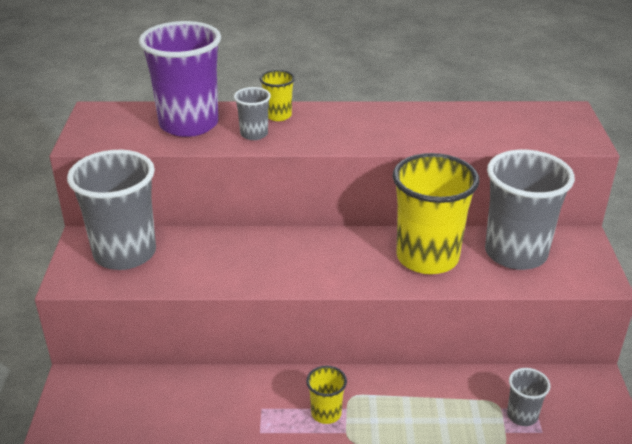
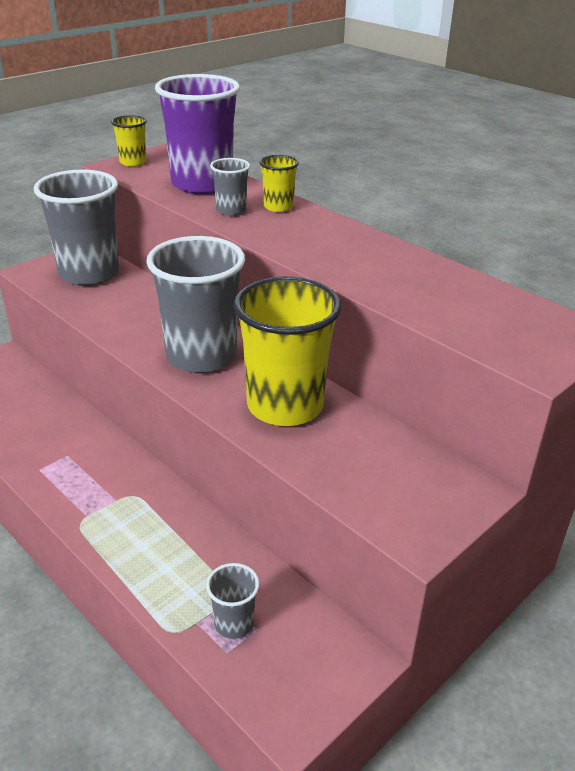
camera: 45 degrees right, 0 degrees up
(326, 413) = (97, 492): yellow cup -> yellow cup (133, 162)
(515, 253) = (374, 455): grey cup -> grey cup (201, 356)

